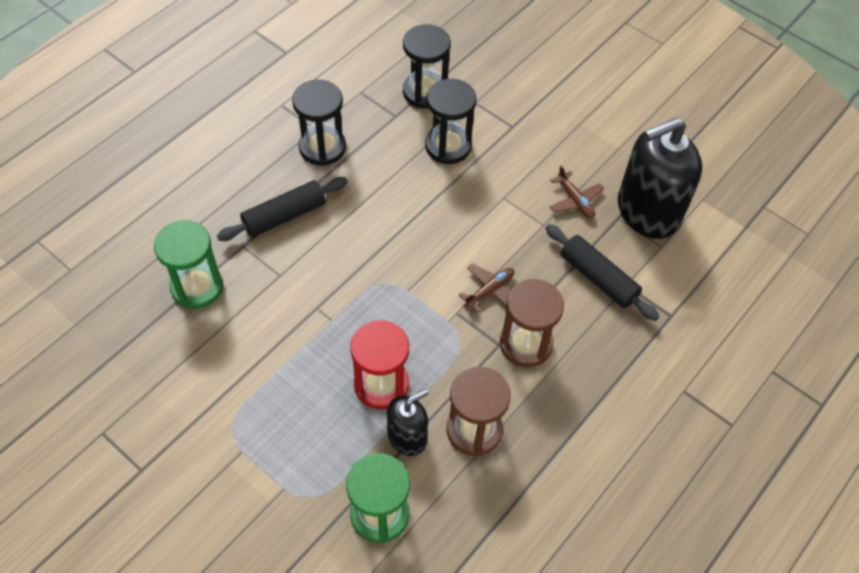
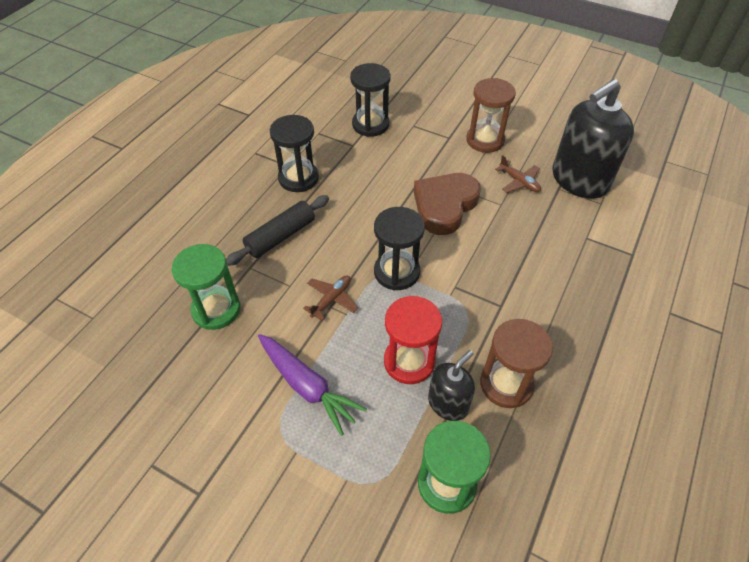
camera: 10 degrees left, 5 degrees down
(270, 388) = (307, 386): none -> purple carrot
(448, 146) = (402, 160): black hourglass -> black hourglass (396, 272)
(478, 214) = (444, 206): none -> brown heart
(490, 290) = (476, 263): brown plane -> brown plane (331, 299)
(525, 344) = (523, 301): brown hourglass -> brown hourglass (485, 140)
(598, 278) = (561, 237): black rolling pin -> none

